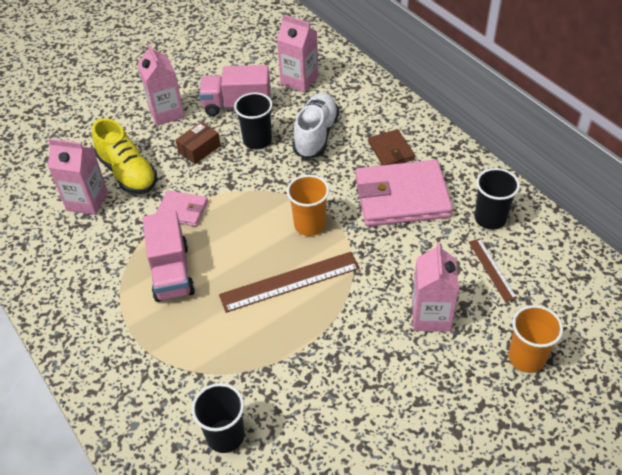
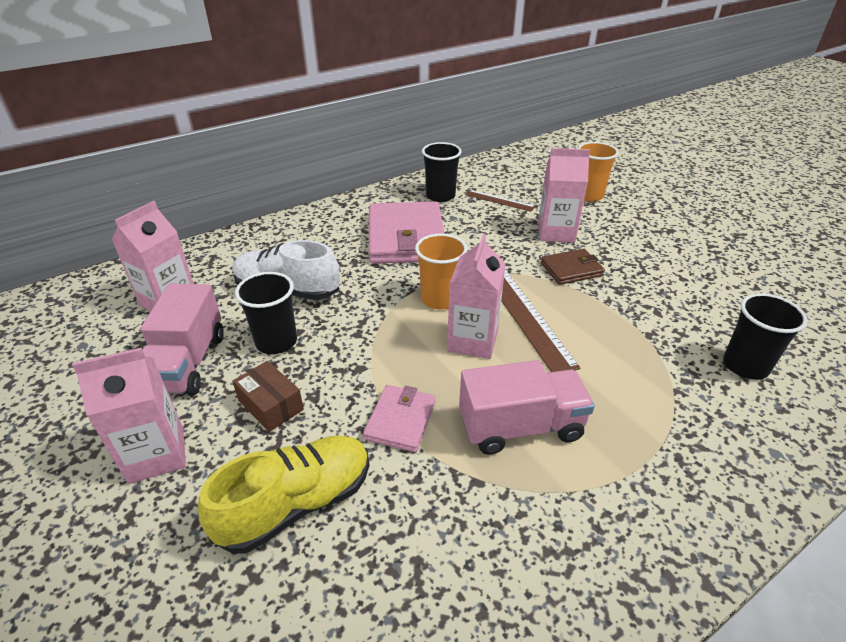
camera: 90 degrees left, 10 degrees down
(87, 201) = (356, 569): pink carton -> pink carton (472, 341)
(391, 151) = (335, 240): brown wallet -> brown wallet (571, 269)
(492, 269) = (499, 200): brown ruler -> brown ruler turned 45 degrees clockwise

